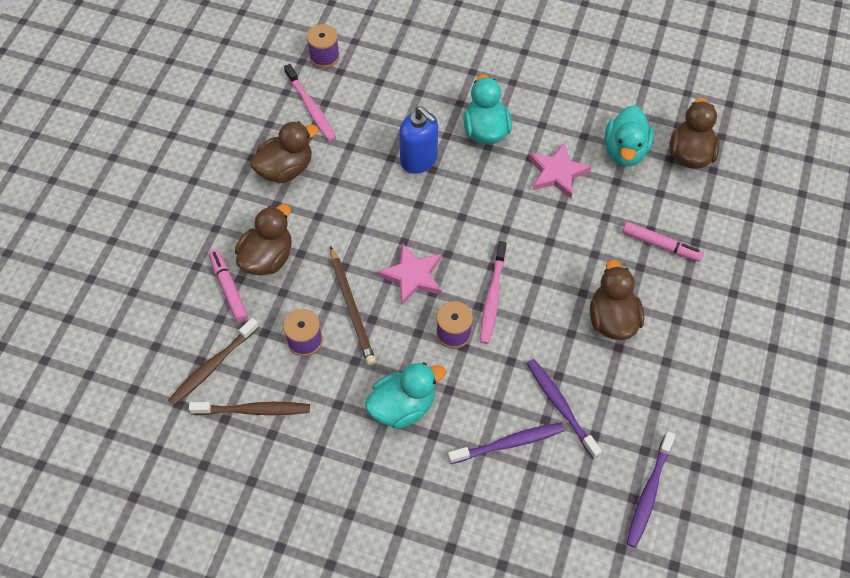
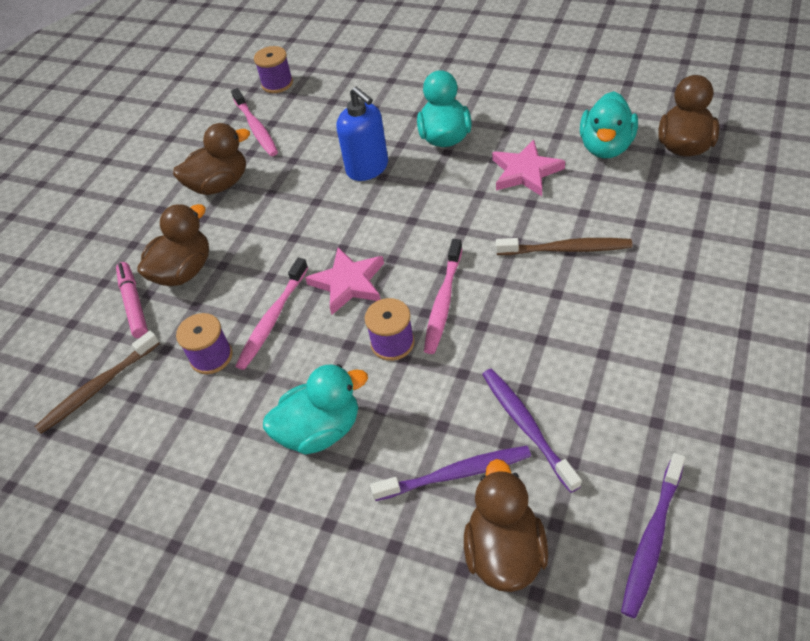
camera: 10 degrees right, 10 degrees down
(254, 410) = (135, 438): brown toothbrush -> brown toothbrush (566, 249)
(352, 308) = (272, 319): brown pencil -> pink toothbrush
(612, 319) = (594, 321): brown duck -> brown duck (504, 551)
(661, 245) = (654, 238): pink marker -> none

